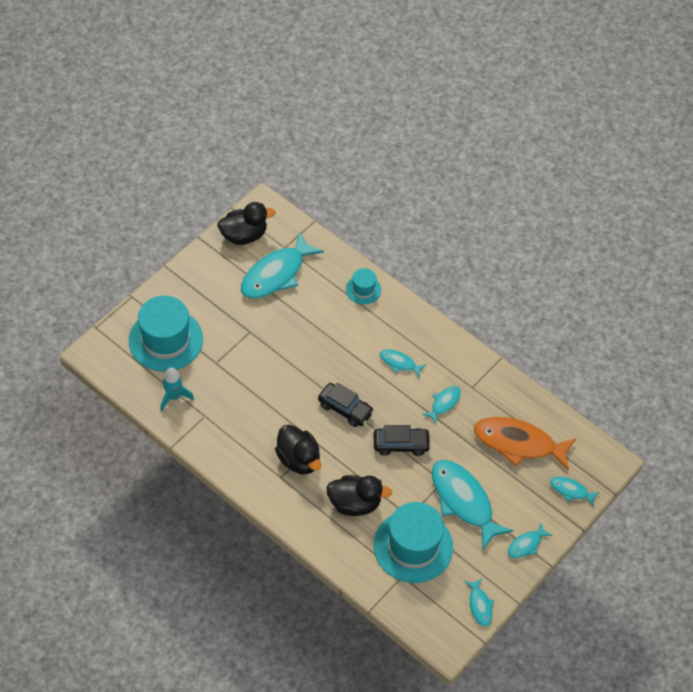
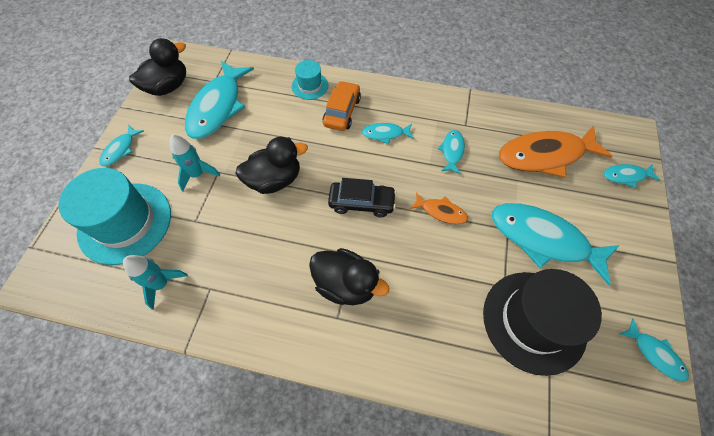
camera: 25 degrees left, 5 degrees up
(233, 327) = (197, 174): none -> turquoise rocket
(355, 503) = (438, 304): black duck -> black duck (274, 180)
(376, 326) = (342, 111): none -> orange car
(401, 444) = (441, 212): black car -> orange fish
(413, 546) = (534, 321): turquoise hat -> black hat
(526, 544) = (636, 253): turquoise fish -> turquoise fish (120, 150)

